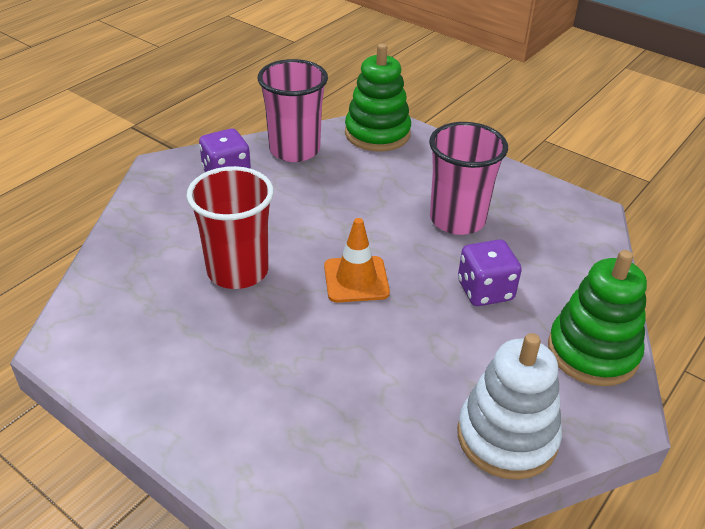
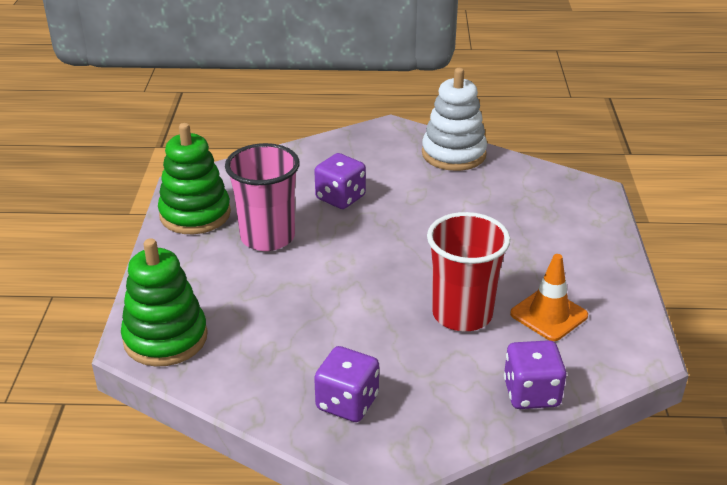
camera: 125 degrees left, 5 degrees down
(120, 254) = (531, 393): none -> purple dice
(294, 150) = (253, 380): pink cup -> none
(356, 279) = (397, 254): orange traffic cone -> orange traffic cone (548, 315)
(592, 352) = (350, 146): green stacking toy -> green stacking toy (195, 214)

